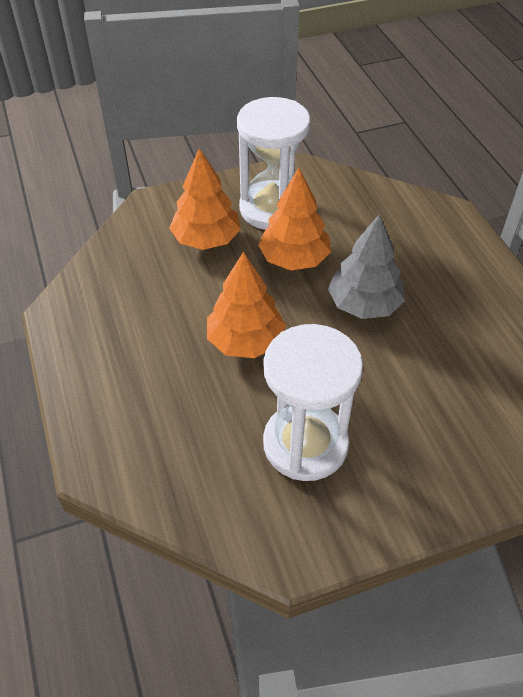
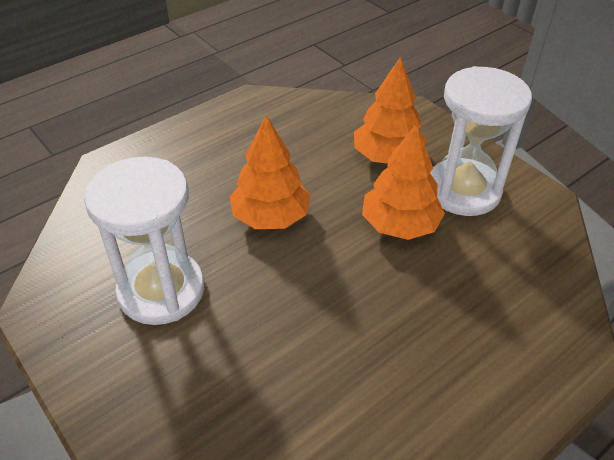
camera: 70 degrees right, 5 degrees down
(364, 304) = (365, 298): grey tree -> none

